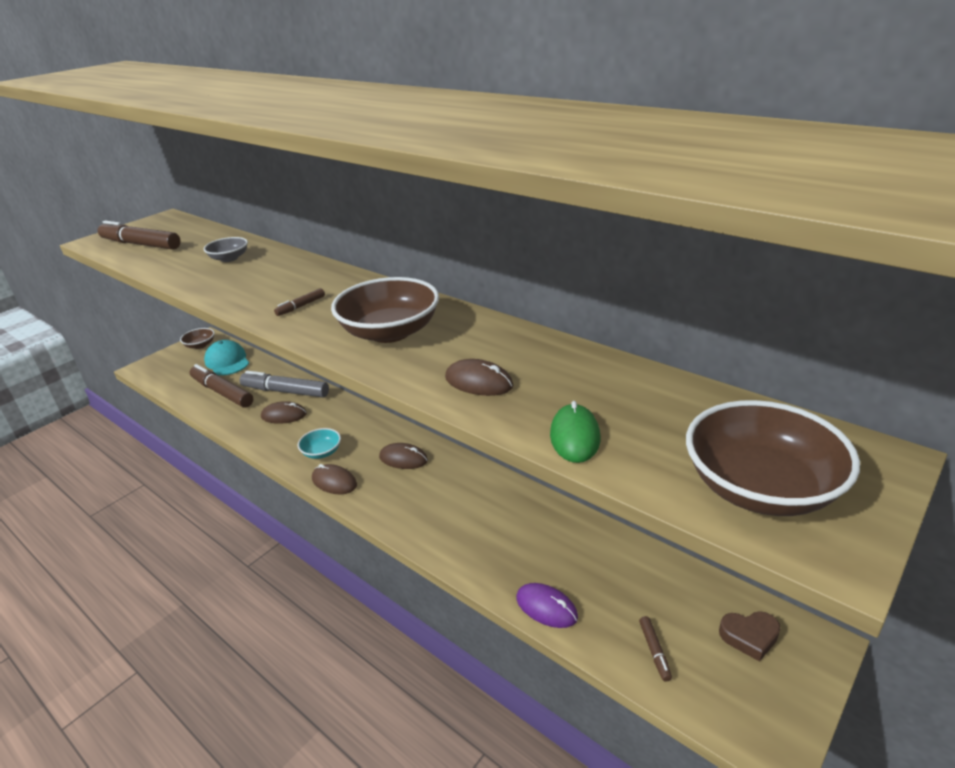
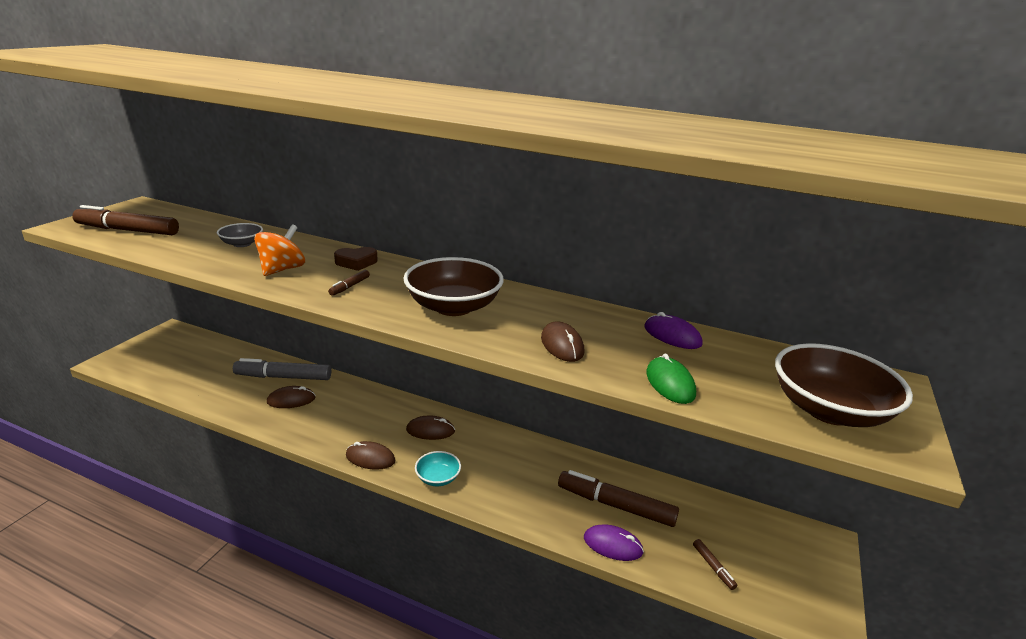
camera: 20 degrees left, 5 degrees down
(200, 345) = (167, 337): brown bowl -> none
(222, 392) = (212, 382): brown marker -> brown marker (615, 505)
(227, 361) = (206, 351): turquoise cap -> none
(249, 286) = (282, 269): none -> orange spinning top
(322, 452) = (346, 431): turquoise bowl -> turquoise bowl (438, 478)
(479, 382) = (562, 345): brown mouse -> brown mouse turned 60 degrees clockwise
(617, 377) = (672, 336): none -> purple mouse
(749, 637) = (777, 543): brown heart -> brown heart (356, 262)

